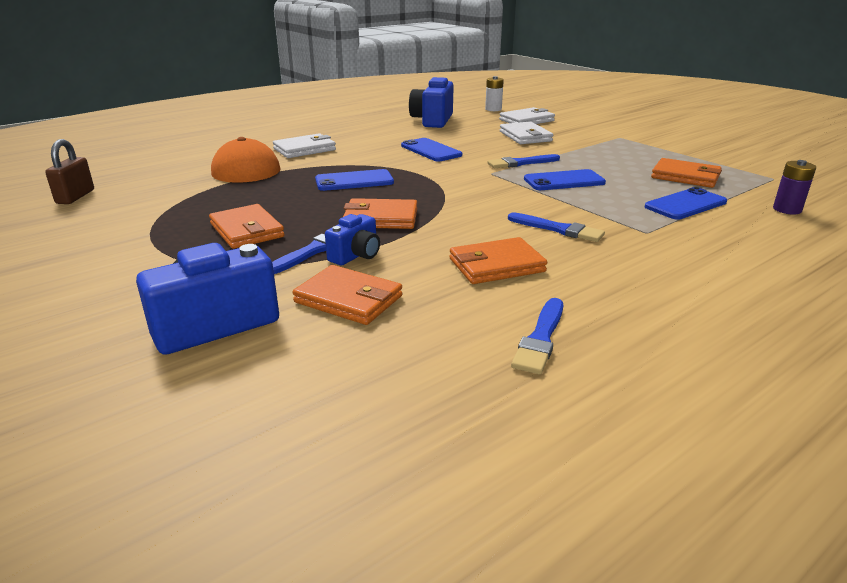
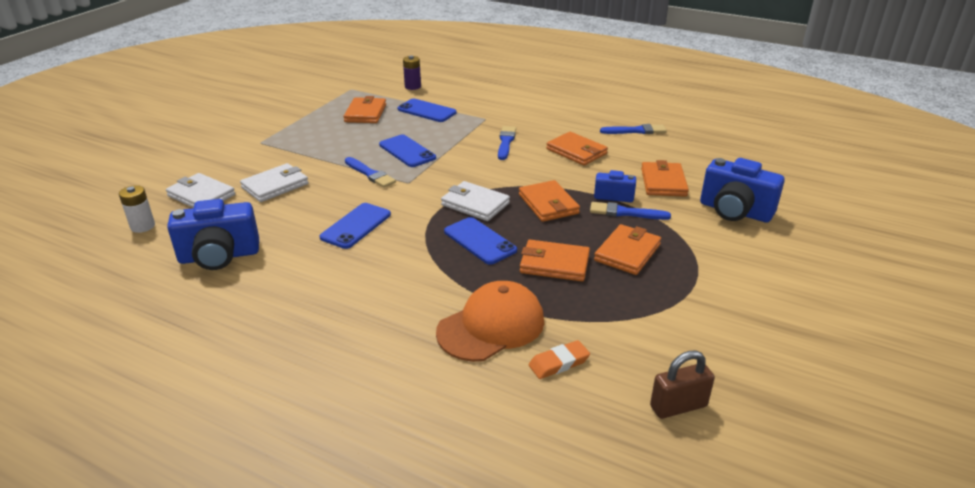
camera: 115 degrees left, 5 degrees up
(178, 176) = (559, 363): none -> orange eraser
(280, 198) = (554, 264): none -> orange wallet
(305, 149) = (399, 310): white wallet -> white wallet (475, 204)

